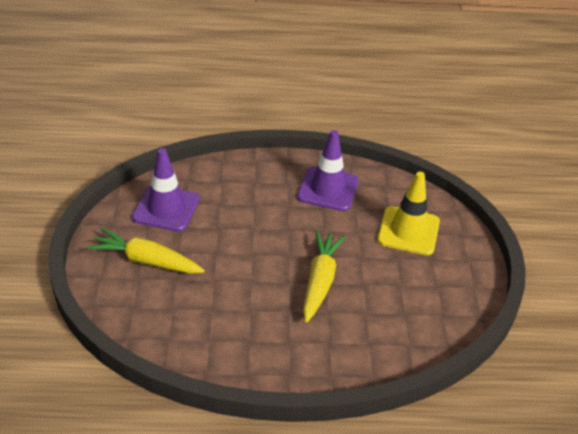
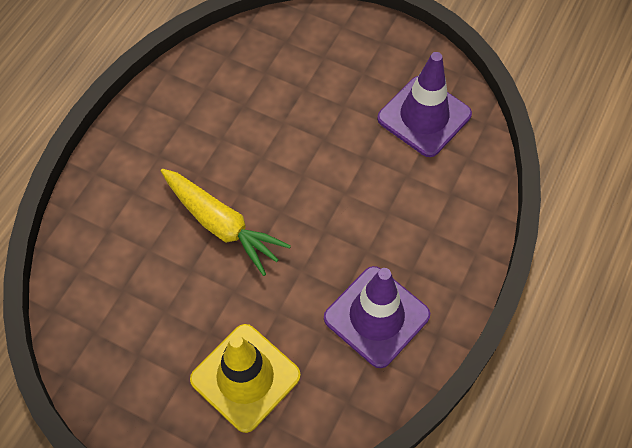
camera: 120 degrees right, 20 degrees up
(146, 261) = (345, 71): yellow carrot -> none

